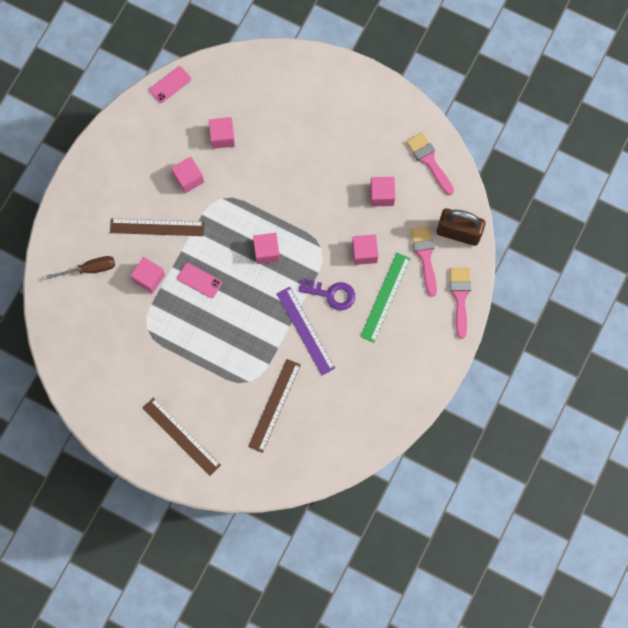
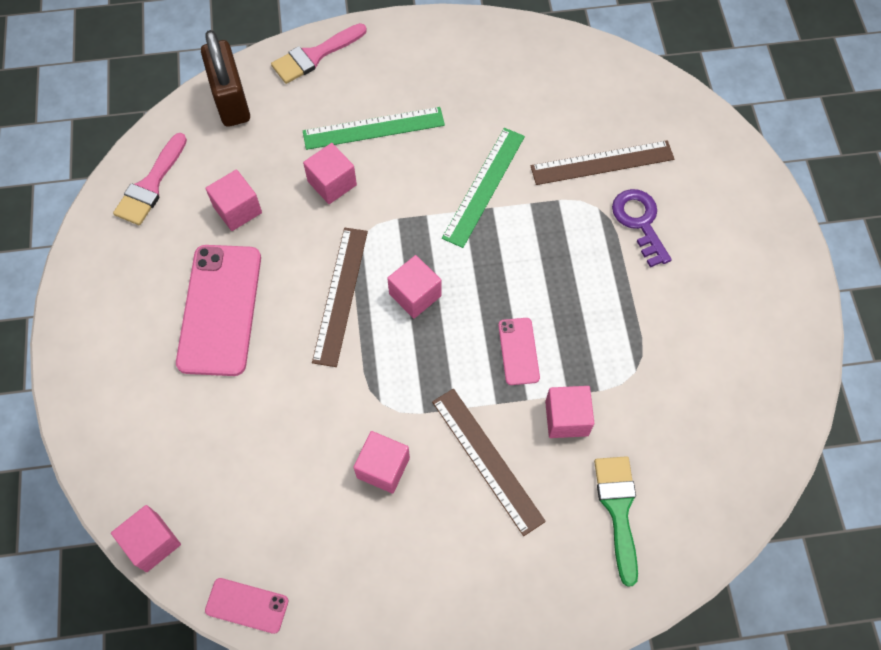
camera: 125 degrees left, 10 degrees down
(90, 269) = (618, 509): brown screwdriver -> green brush
(181, 436) = (728, 237): brown ruler -> brown ruler (341, 295)
(222, 137) = (285, 465): pink cube -> pink cube (152, 543)
(305, 330) = (484, 186): purple ruler -> green ruler
(327, 154) = (220, 309): none -> pink phone
(331, 294) = (414, 186): purple key -> purple key (639, 222)
(425, 256) = (288, 118): pink brush -> none

